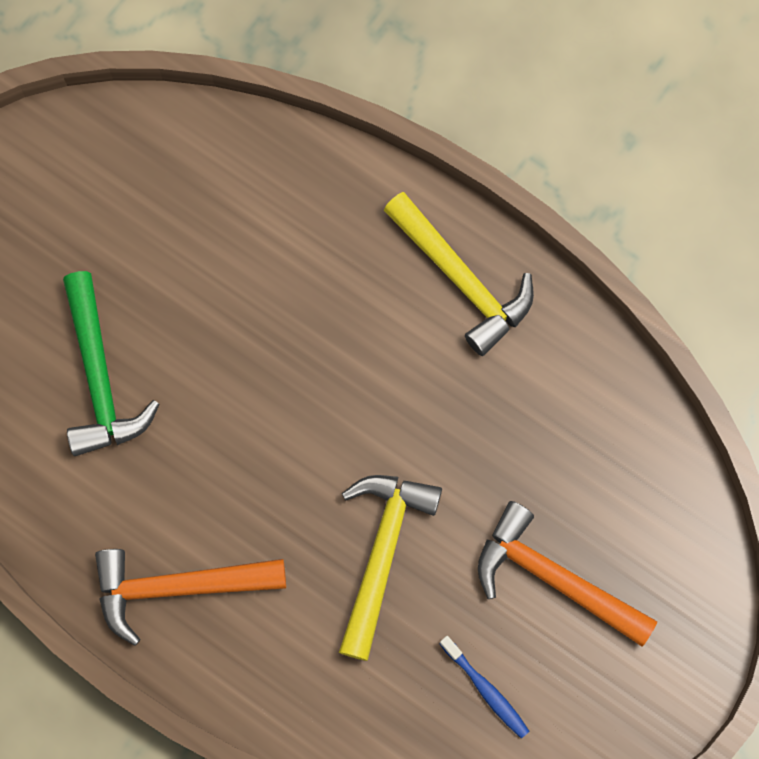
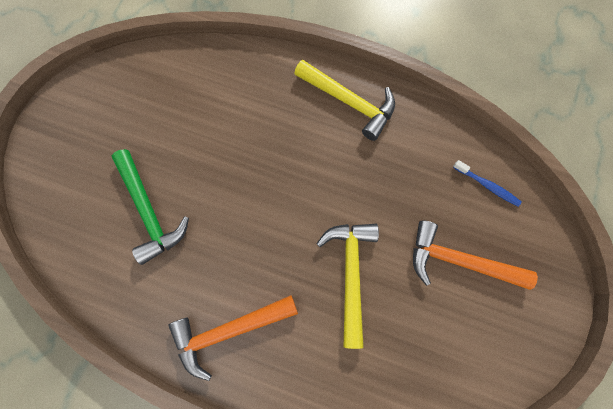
camera: 15 degrees left, 0 degrees up
(486, 690) = (441, 343): blue toothbrush -> blue toothbrush (487, 186)

